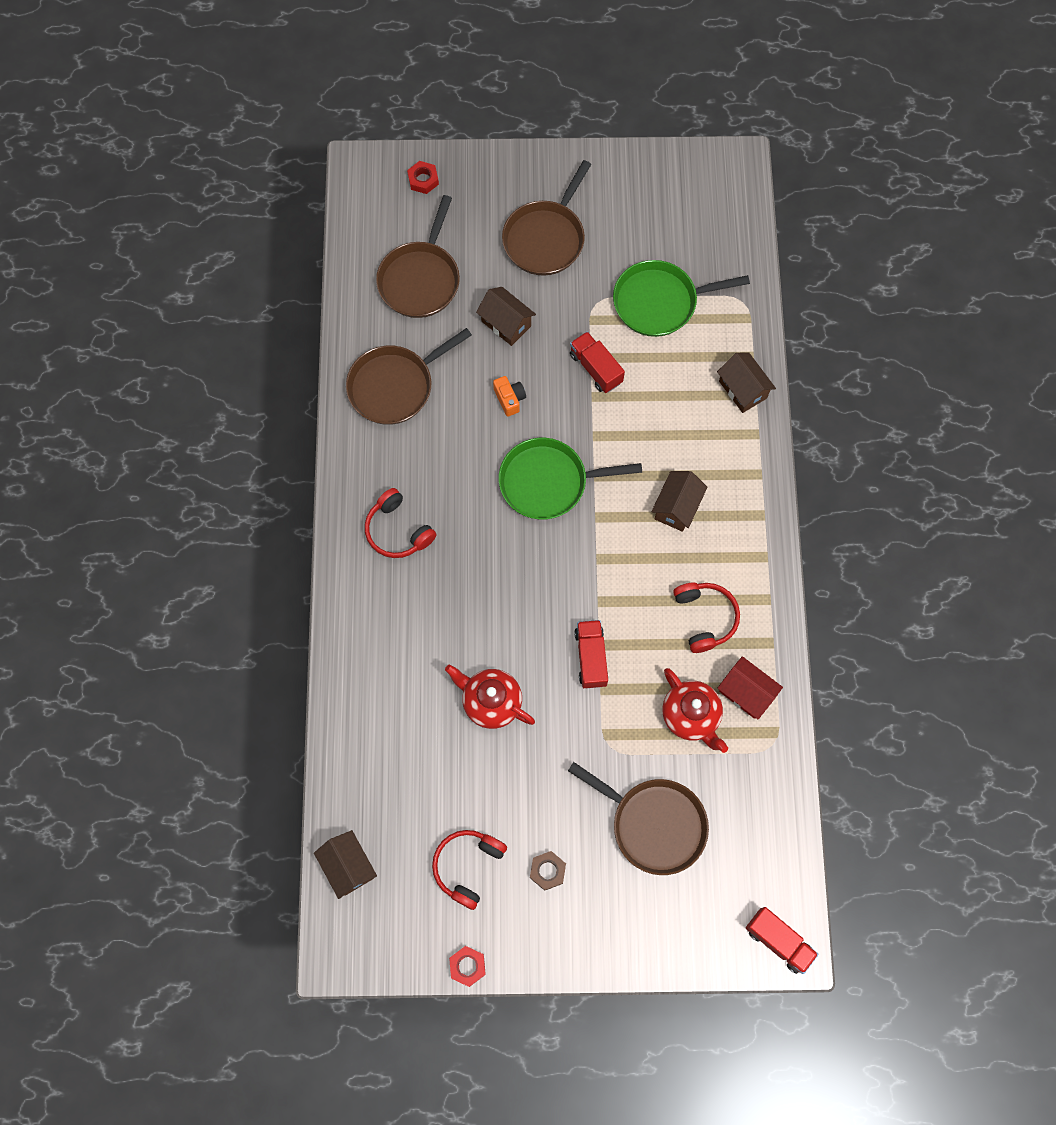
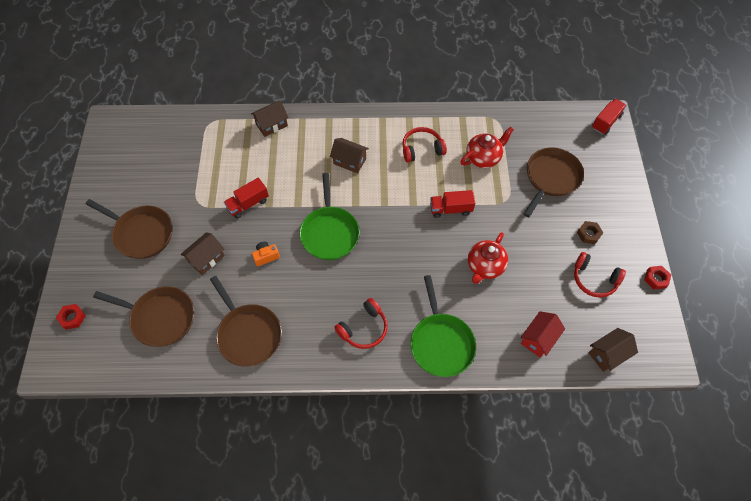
camera: 90 degrees left, 10 degrees down
(659, 302) = (203, 167): green pan -> green pan (441, 343)
(746, 692) = (466, 131): red house -> red house (538, 339)

